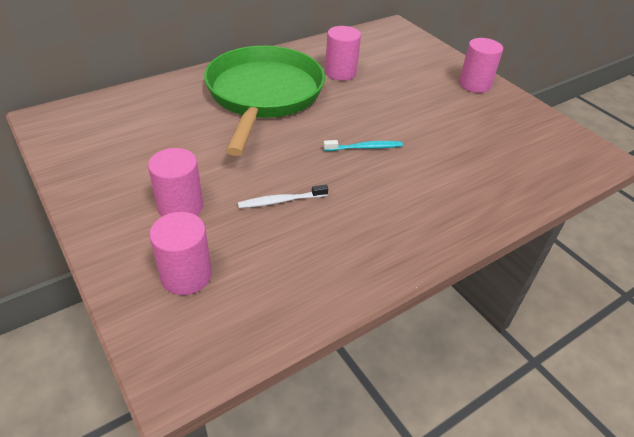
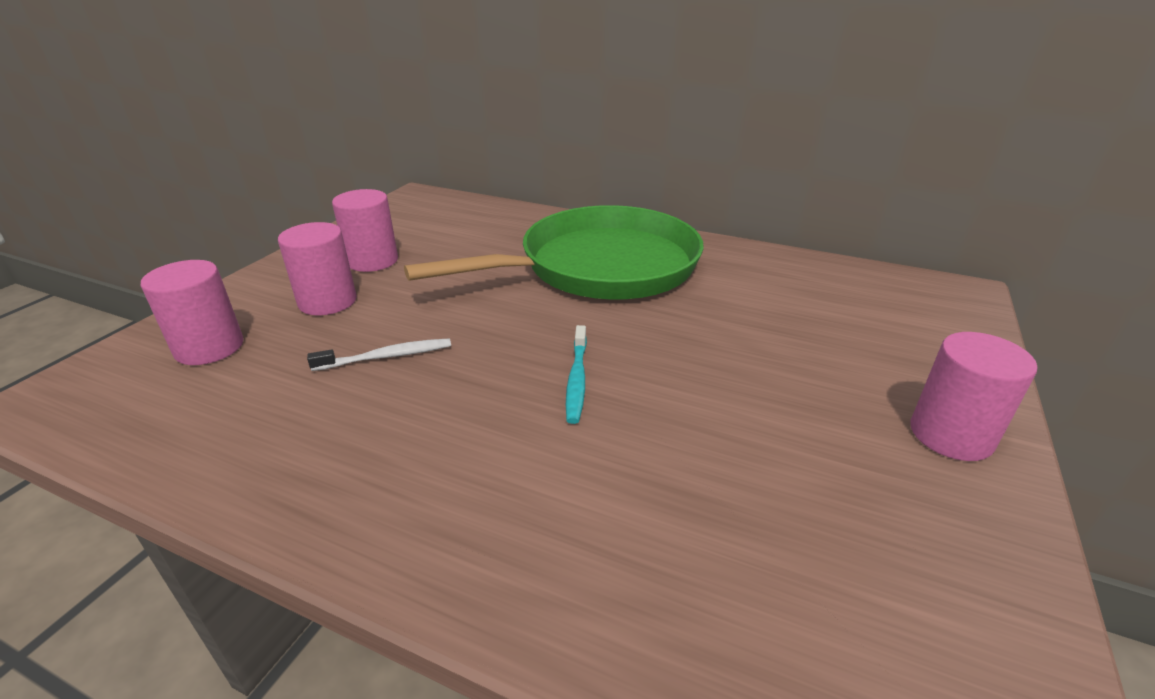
camera: 60 degrees right, 10 degrees down
(281, 201) = (387, 357): white toothbrush -> white toothbrush turned 120 degrees clockwise
(340, 72) = (740, 295): pink cylinder -> pink cylinder (372, 261)
(365, 148) = (577, 380): turquoise toothbrush -> turquoise toothbrush turned 45 degrees clockwise

